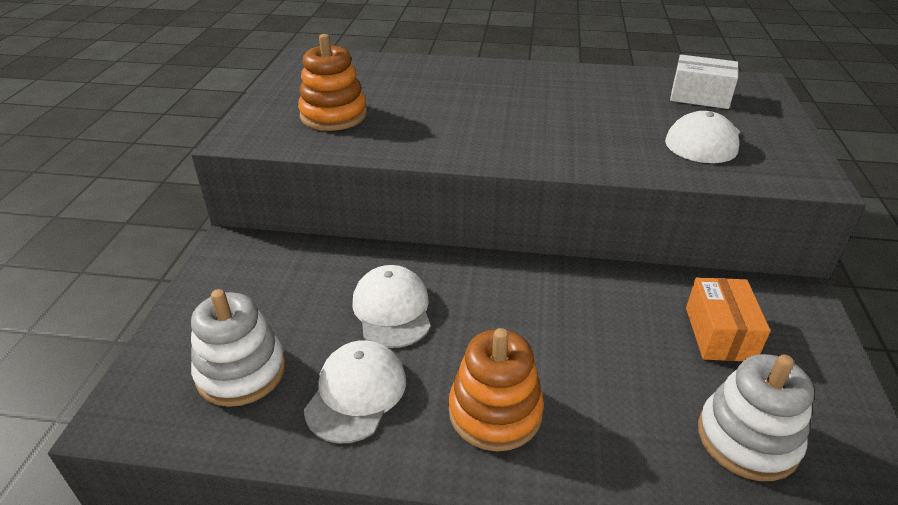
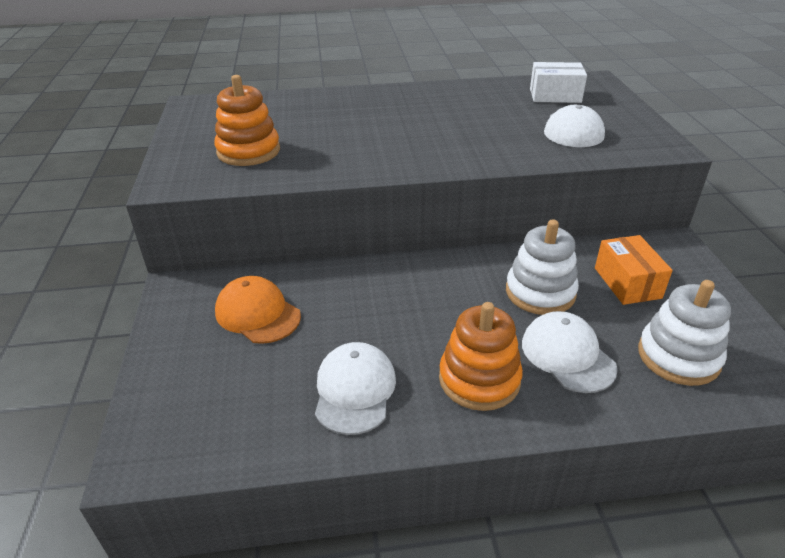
camera: 15 degrees left, 0 degrees up
(241, 372) = (240, 395): white stacking toy -> white stacking toy (540, 292)
(295, 288) = (257, 314): none -> orange cap
(392, 310) = (355, 315): white cap -> white cap (567, 355)

